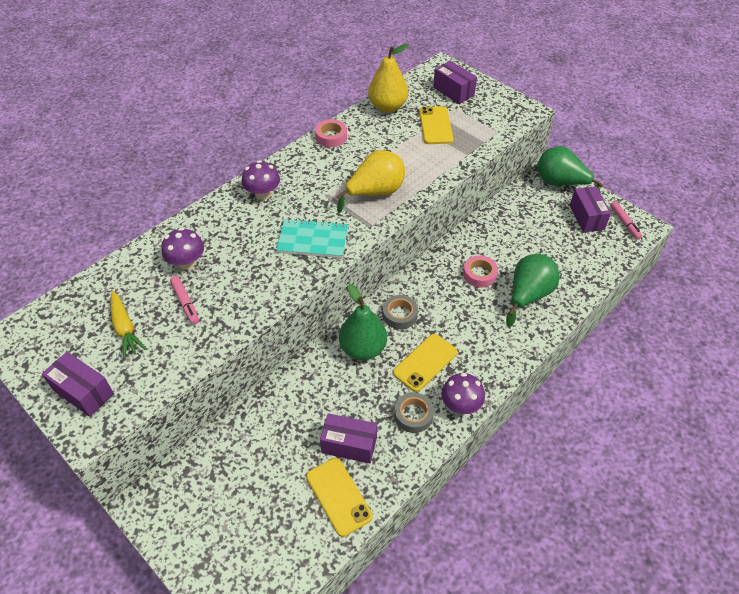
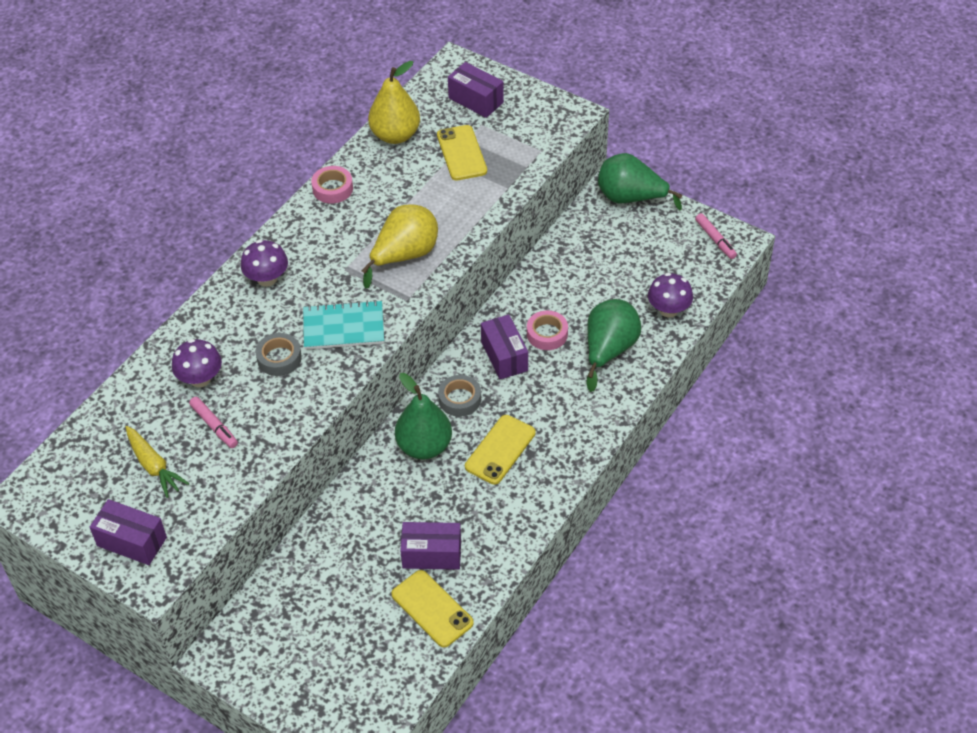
camera: 10 degrees left, 0 degrees up
(413, 415) = (497, 510): grey tape -> grey tape (279, 358)
(461, 405) = (549, 490): purple mushroom -> purple mushroom (668, 310)
(586, 217) = (668, 239): purple box -> purple box (504, 356)

